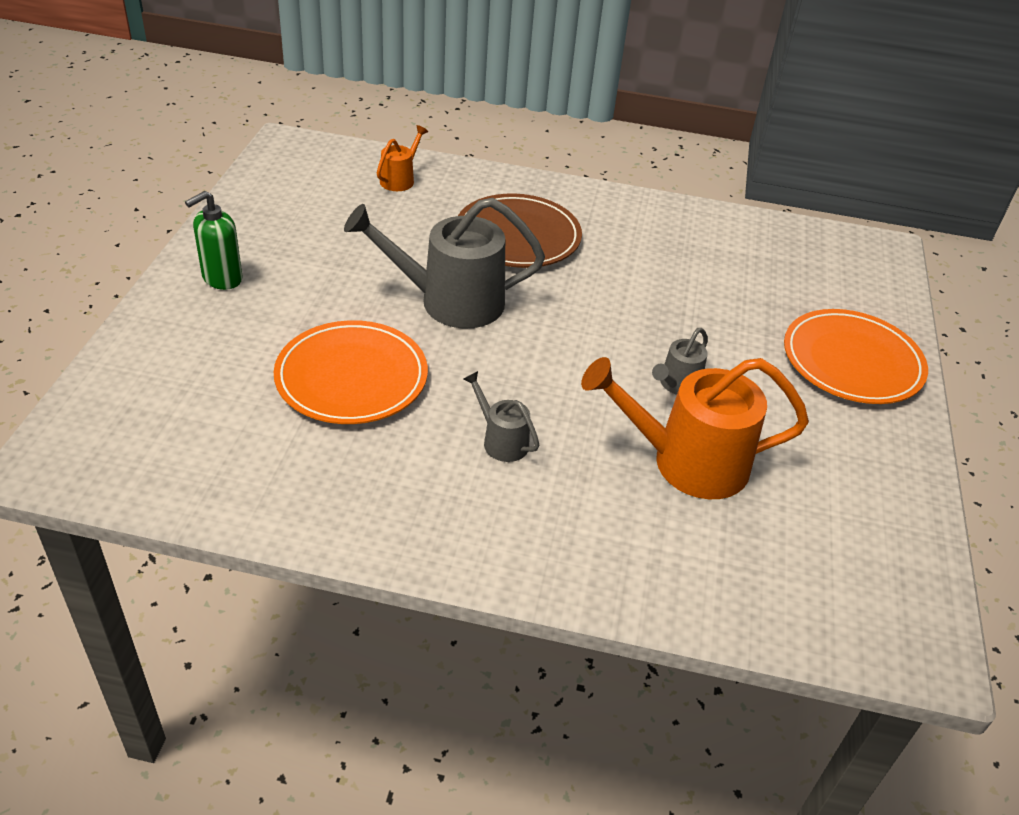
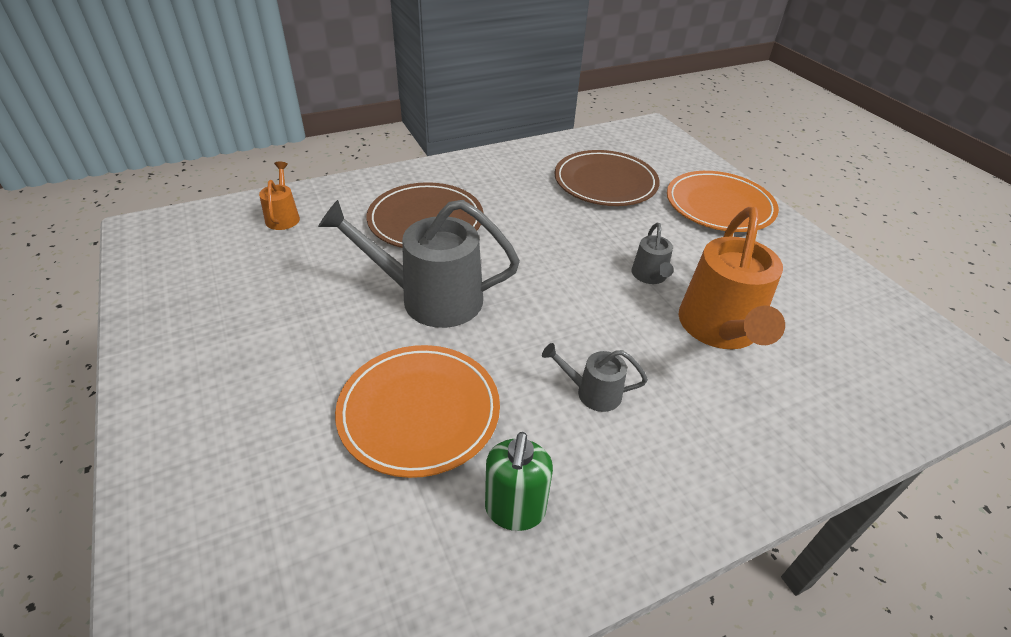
camera: 35 degrees left, 0 degrees up
(222, 278) = (196, 387): green soap dispenser -> green soap dispenser (515, 510)
(449, 301) = (429, 298): grey watering can -> grey watering can turned 45 degrees clockwise
(686, 462) = (720, 330): orange watering can -> orange watering can turned 45 degrees counterclockwise
(746, 281) = (605, 182): none -> brown plate

